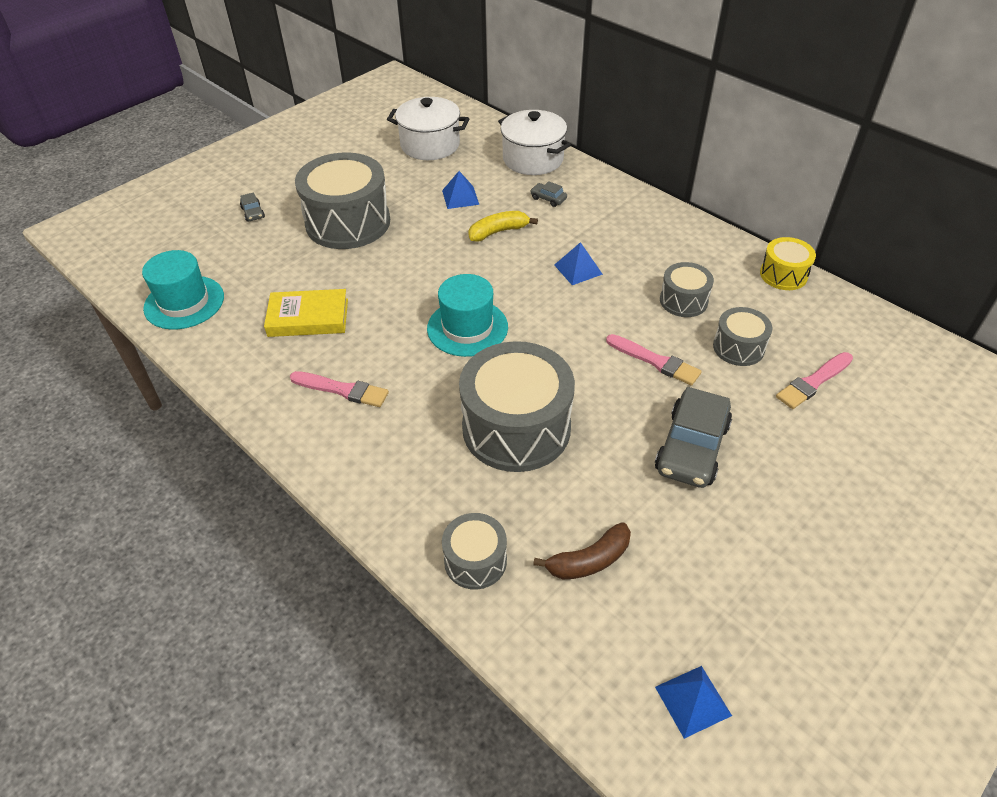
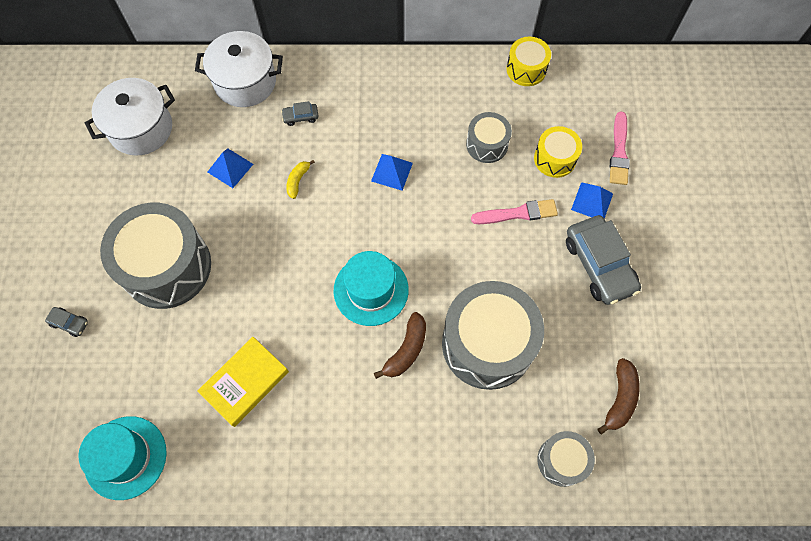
camera: 45 degrees left, 20 degrees up
(342, 390) = (343, 420): pink brush -> none
(445, 383) = (406, 350): none -> brown banana
(498, 232) = (298, 181): yellow banana -> yellow banana, size x0.65
(693, 701) = (745, 433): blue pyramid -> blue pyramid (592, 201)
(738, 347) = (555, 158): grey drum -> yellow drum

